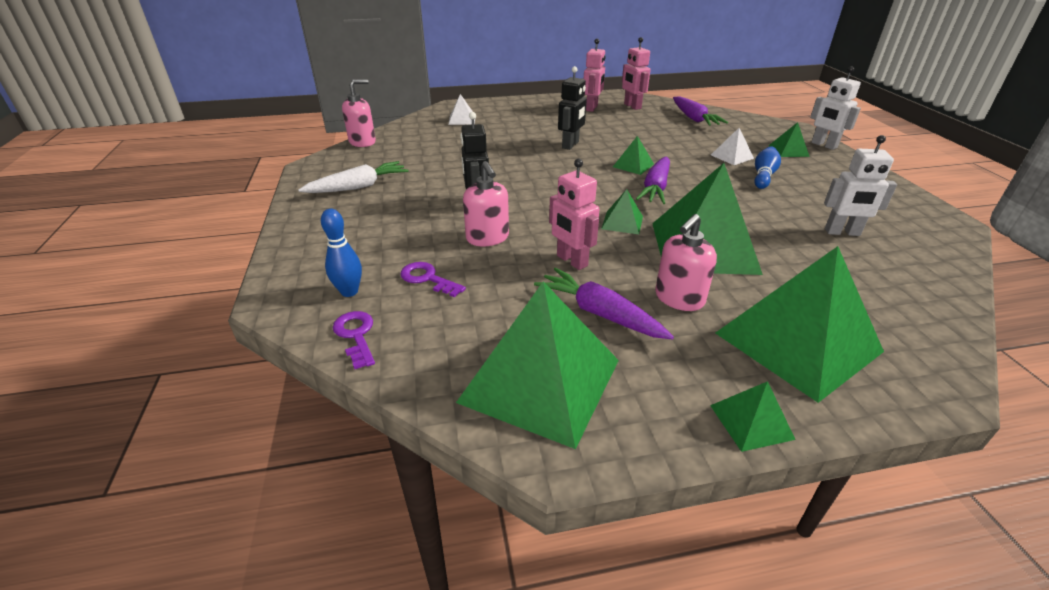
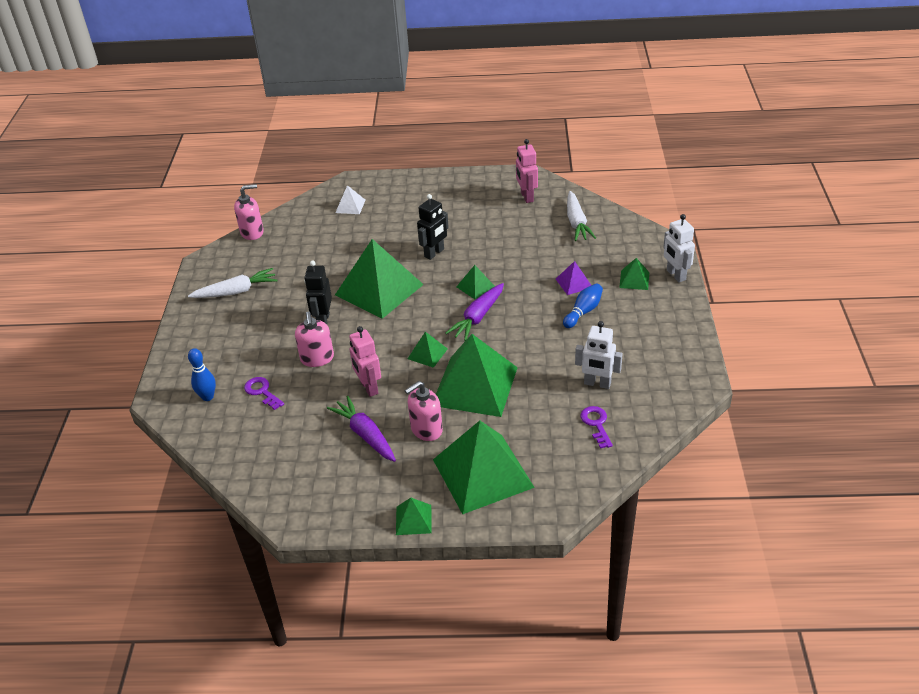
camera: 15 degrees right, 5 degrees up
(356, 335) = (205, 432): purple key -> purple key (596, 424)
(540, 380) = (304, 477): green pyramid -> green pyramid (379, 289)
(592, 108) = (484, 197): pink robot -> none
(694, 118) = (576, 223): purple carrot -> white carrot
(731, 156) = (573, 283): white pyramid -> purple pyramid

